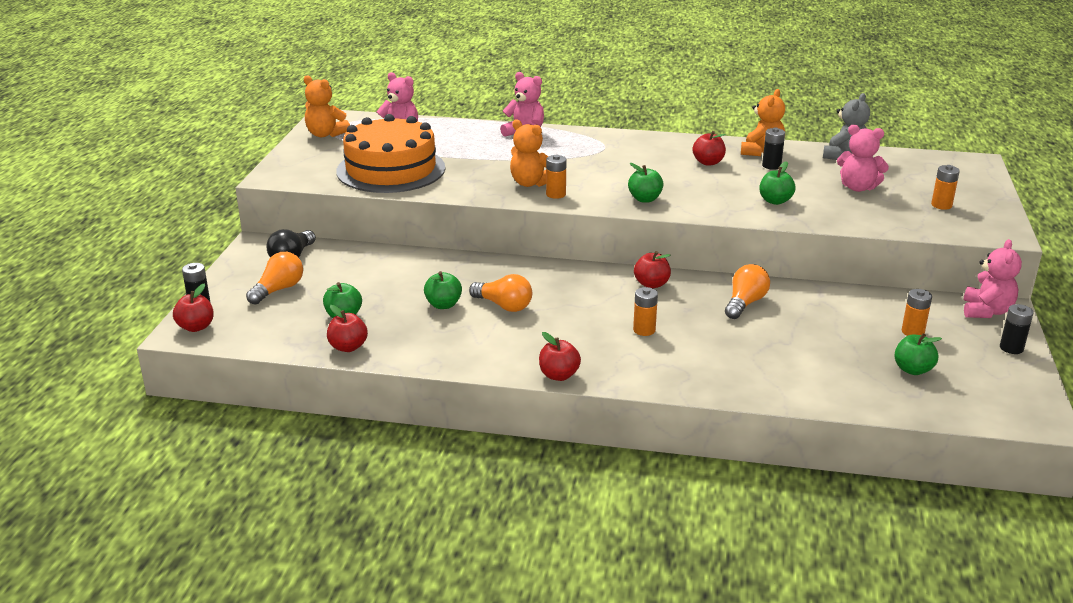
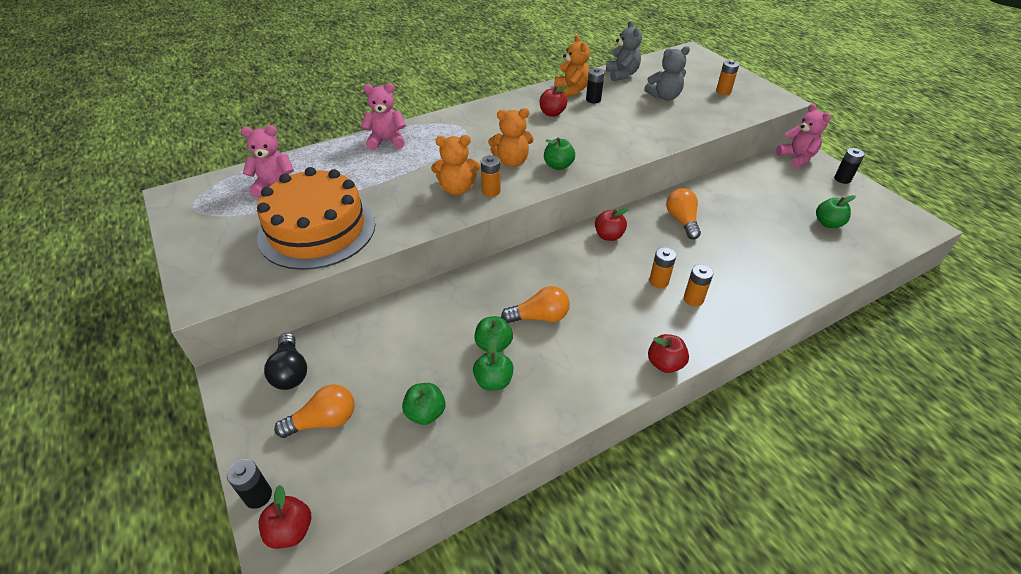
camera: 40 degrees left, 15 degrees up
(278, 290) = (324, 421): orange light bulb -> orange light bulb turned 75 degrees clockwise
(325, 134) = (197, 217): orange teddy bear -> orange teddy bear (512, 161)
(348, 347) = (474, 448): red apple -> none
(775, 201) = (637, 129): green apple -> green apple (493, 381)
(858, 187) = (664, 97): pink teddy bear -> grey teddy bear
(913, 332) = (789, 193): orange battery -> orange battery (693, 299)

